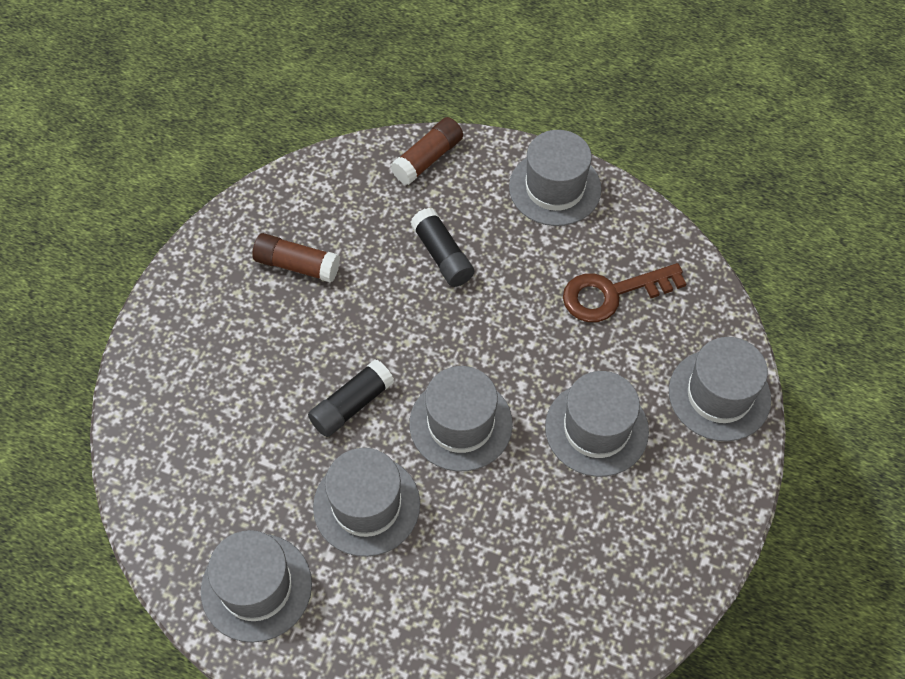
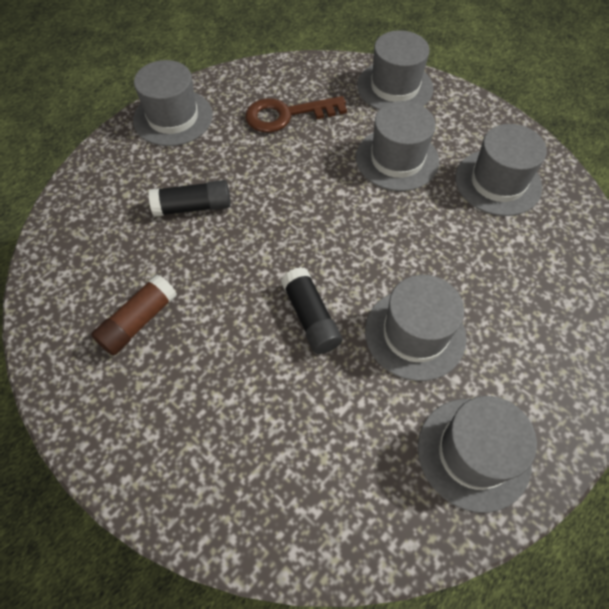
camera: 70 degrees left, 0 degrees up
(427, 159) = (89, 188): brown glue stick -> none
(460, 424) = (360, 242): grey hat -> grey hat (498, 182)
(612, 294) = (286, 115): brown key -> brown key turned 75 degrees clockwise

